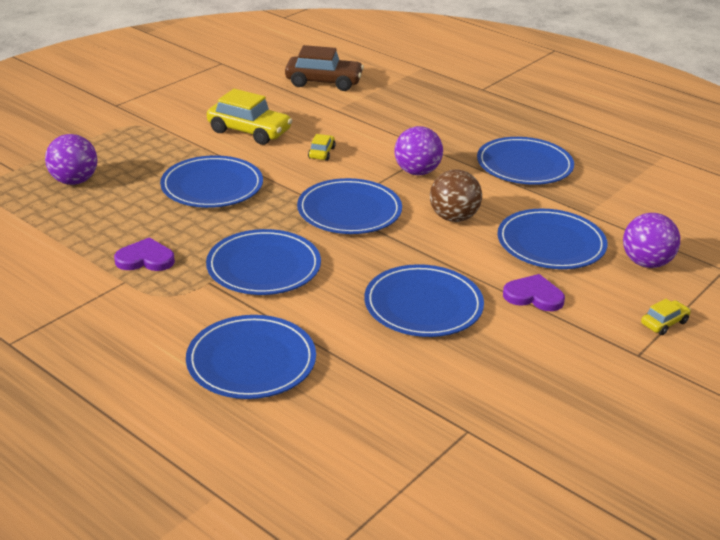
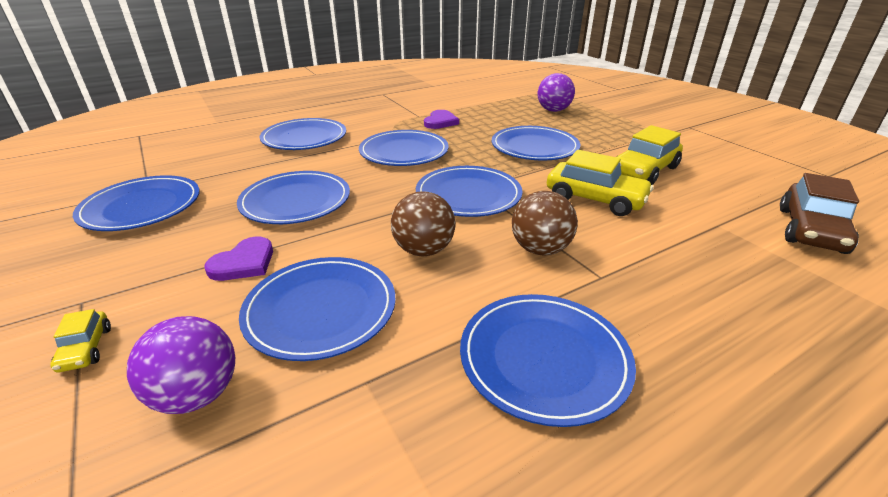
camera: 110 degrees right, 0 degrees up
(321, 153) = (595, 199): yellow car -> yellow car, size x2.03
(417, 172) = (540, 249): purple ball -> brown ball
(505, 409) = (141, 207): none -> blue plate

